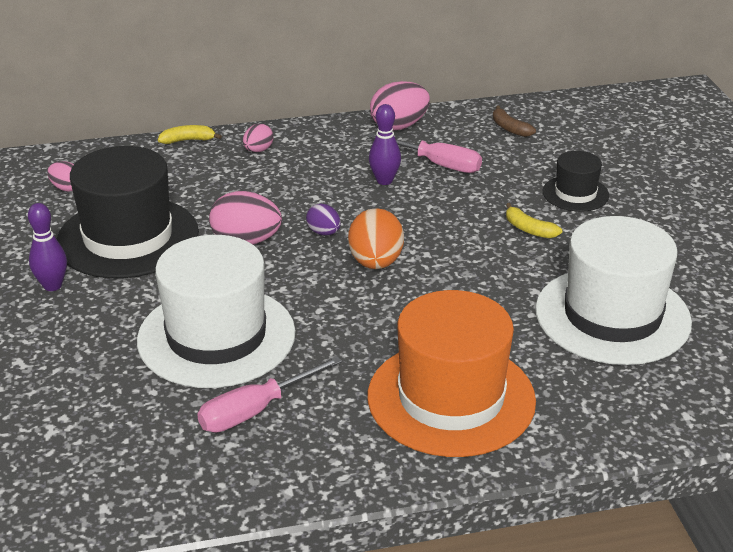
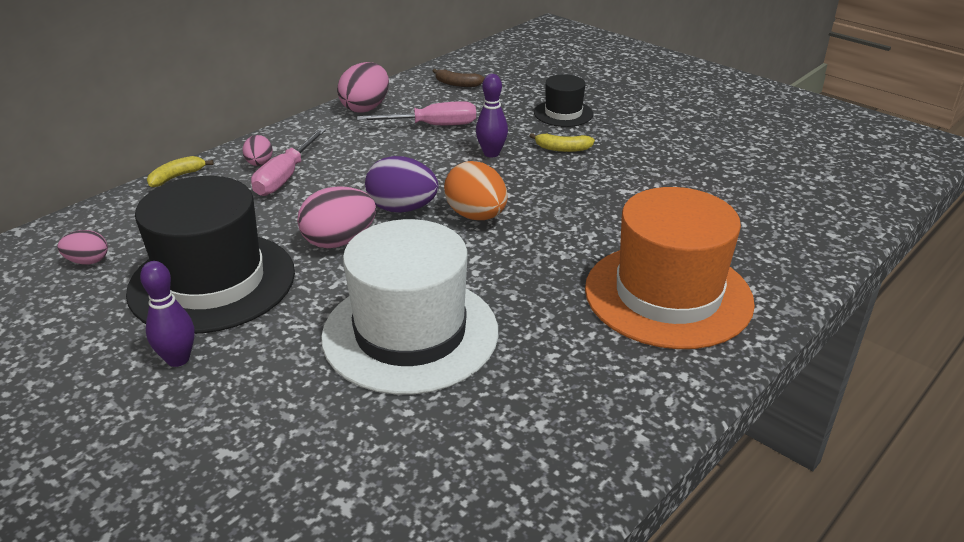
camera: 35 degrees left, 0 degrees up
(255, 410) = (526, 381): pink screwdriver -> pink screwdriver (285, 177)
(324, 232) = (402, 209): purple egg -> purple egg, size x1.76
(384, 181) = (404, 151): purple bowling pin -> purple bowling pin (491, 153)
(612, 315) = (697, 187): white hat -> none

